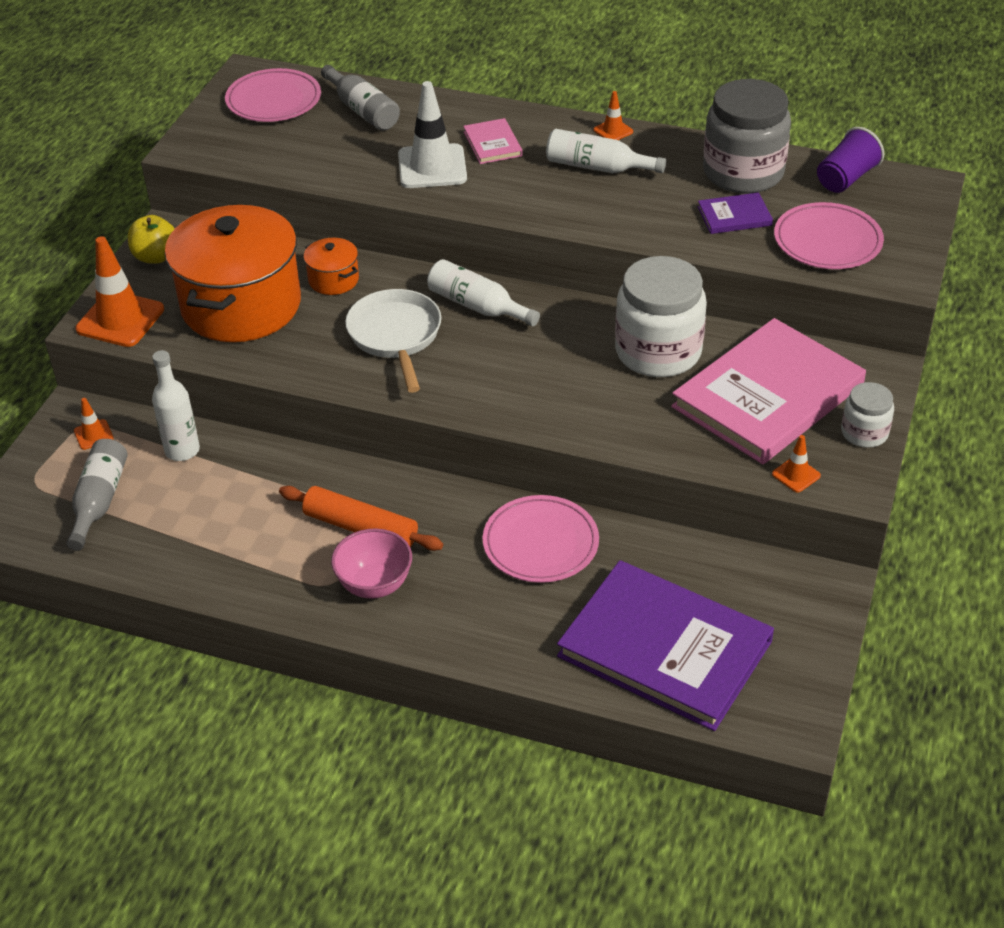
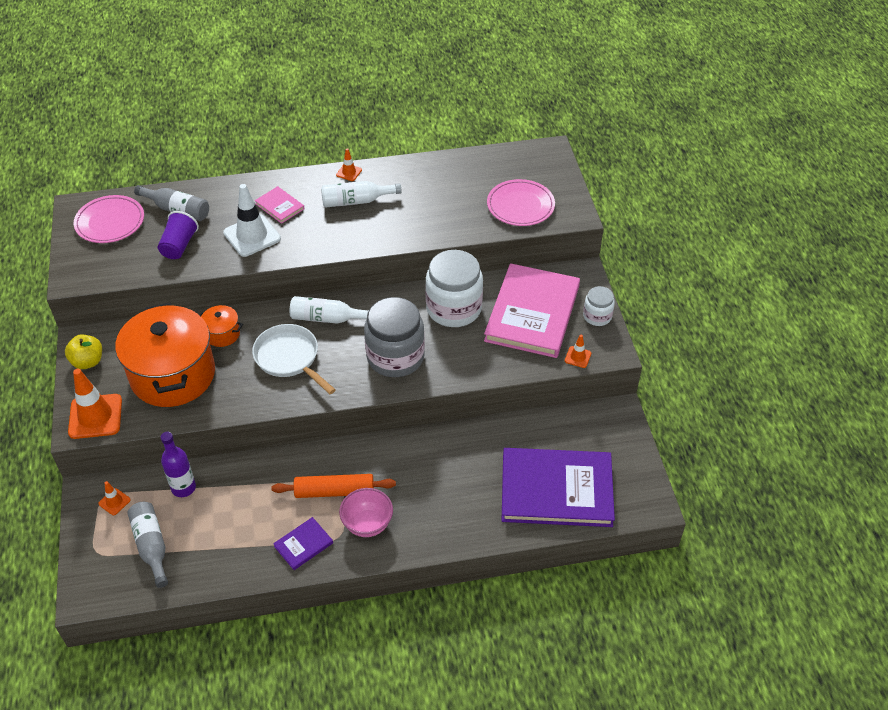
camera: 30 degrees left, 5 degrees up
(182, 450) = (183, 488): white bottle -> purple bottle
(540, 543) = (447, 455): pink plate -> none
(734, 216) = (458, 207): purple book -> purple book (303, 544)
(743, 173) = (444, 176): grey jar -> grey jar (395, 357)
(846, 178) = (504, 160): purple cup -> purple cup (179, 246)

